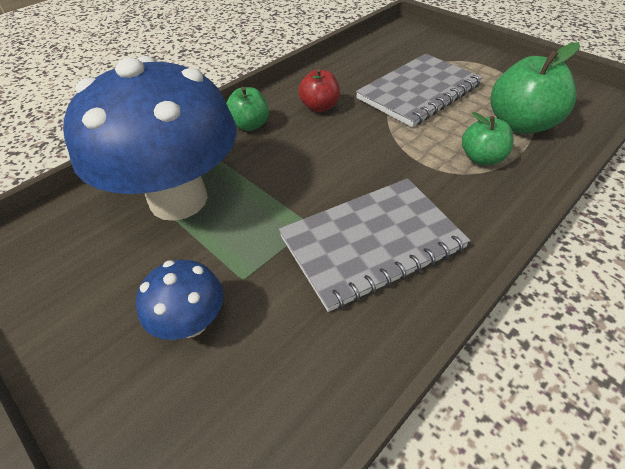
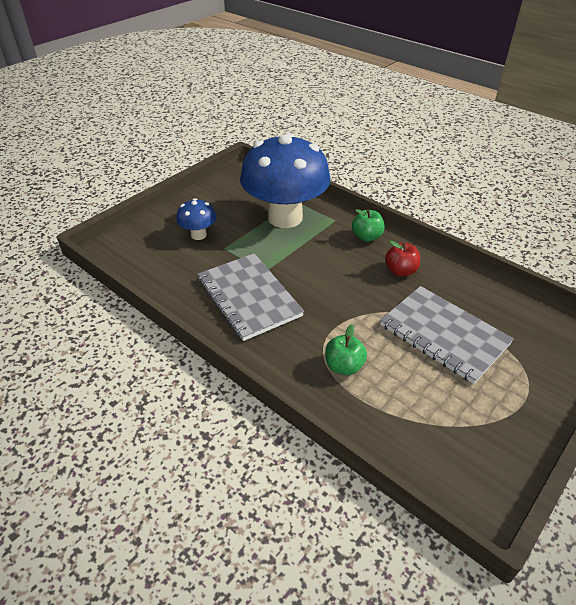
camera: 85 degrees right, 5 degrees down
(520, 124) = (403, 405): green apple -> none

